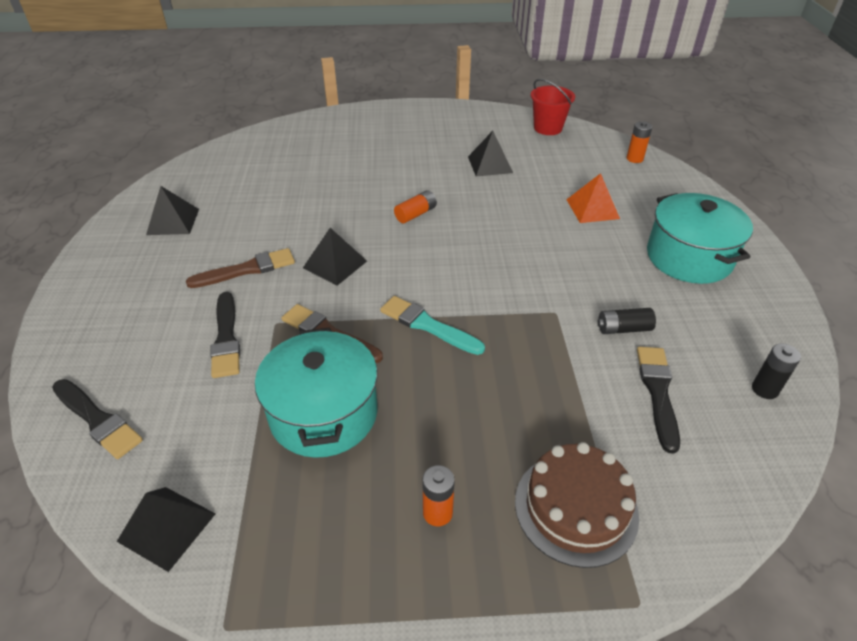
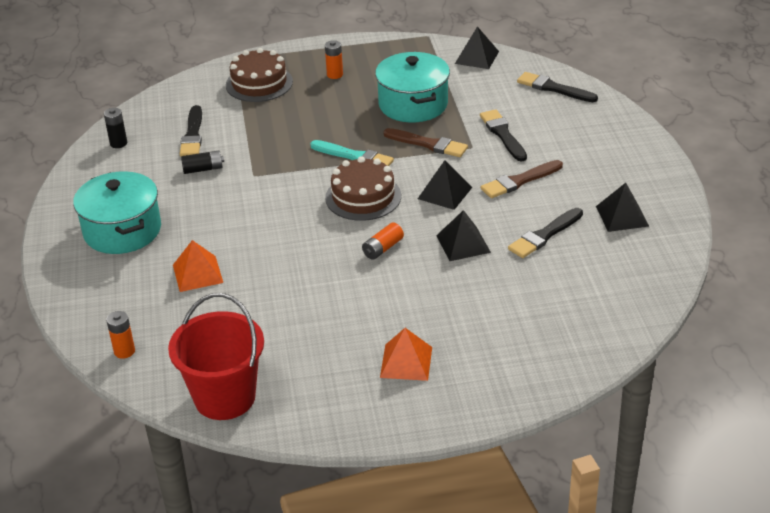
camera: 175 degrees right, 5 degrees down
(259, 211) = (544, 235): none -> black brush
(416, 136) = (406, 362): none -> orange pyramid
(425, 269) = (363, 197): none -> brown cake
(490, 164) = (306, 323): black pyramid -> black pyramid (463, 243)
(548, 128) = (225, 397): red bucket -> red bucket, size x1.54

